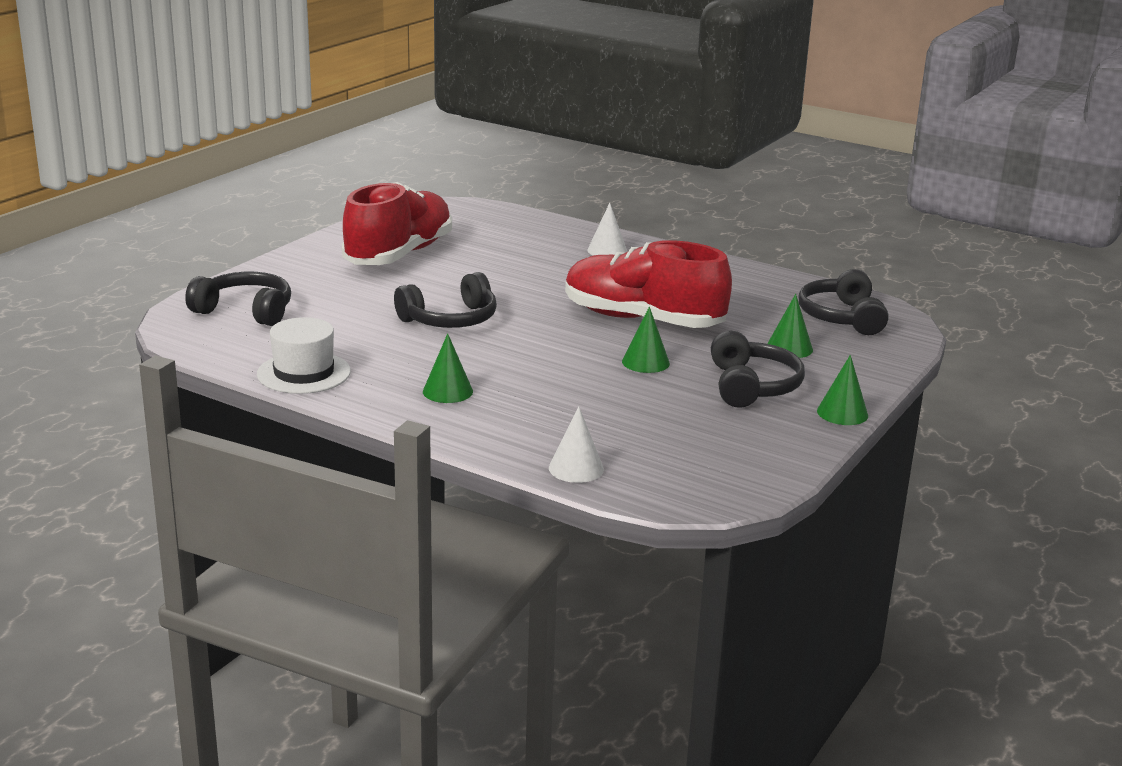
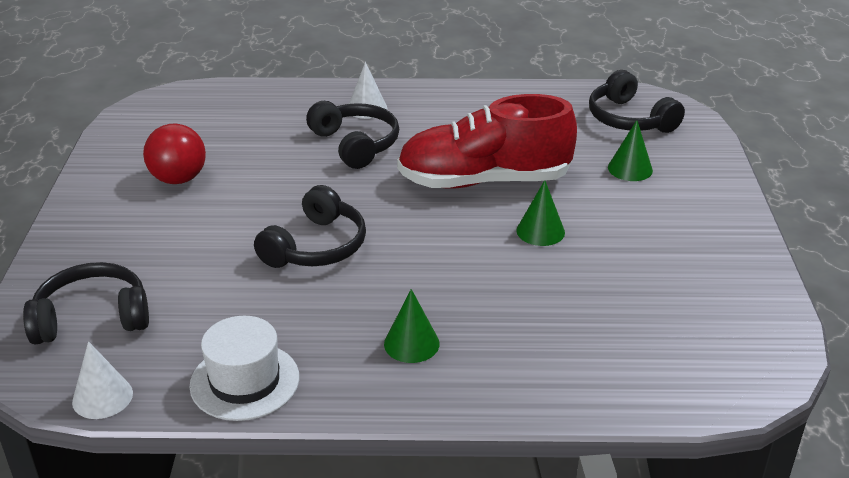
camera: 30 degrees left, 10 degrees up
(399, 254) = (178, 179): red shoe -> red ball
(576, 468) = (626, 392): white cone -> white cone (102, 397)
(751, 386) = (650, 225): black headphones -> black headphones (355, 144)
(842, 413) = (746, 227): green cone -> none

